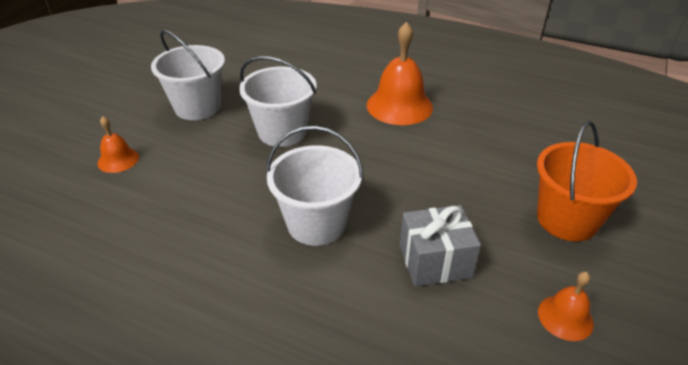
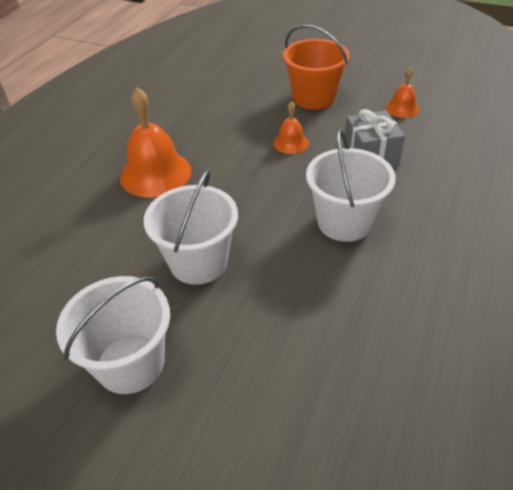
camera: 90 degrees left, 5 degrees up
(118, 160) = (258, 433): orange bell -> orange bell (290, 143)

